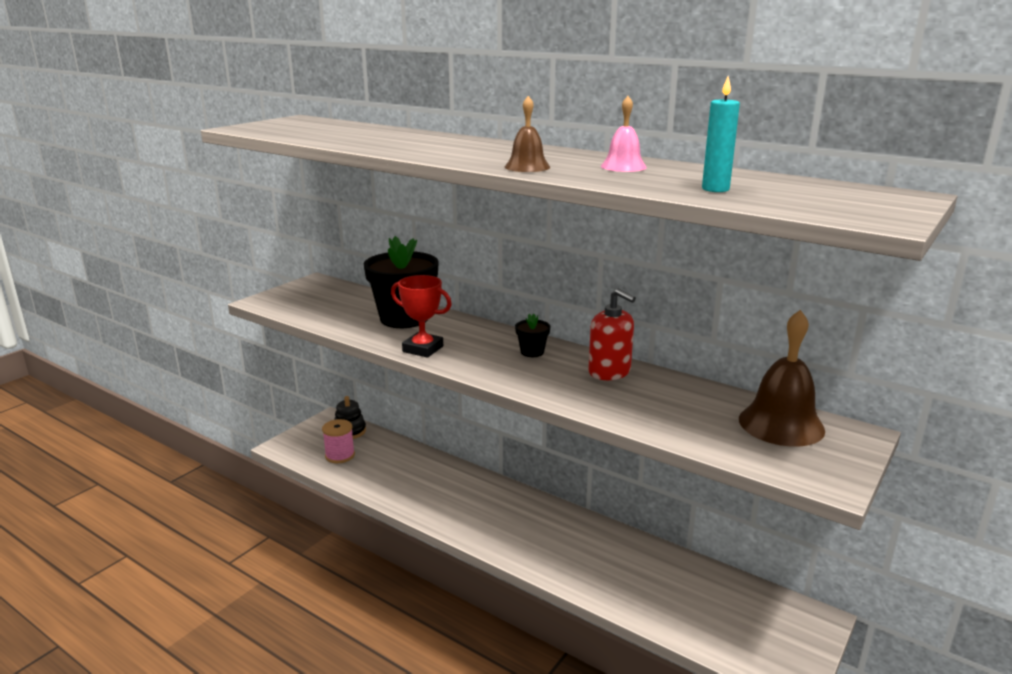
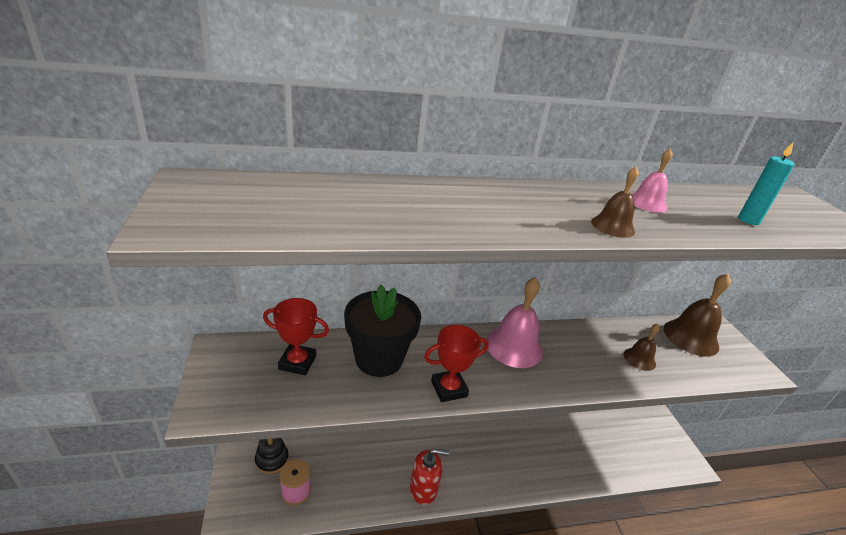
camera: 50 degrees left, 10 degrees up
(348, 302) = (297, 362): none -> red trophy
(532, 352) = (514, 346): black flower pot -> pink bell
(609, 372) = (576, 340): red soap dispenser -> red soap dispenser (423, 489)
(658, 407) = (639, 359): none -> brown bell

